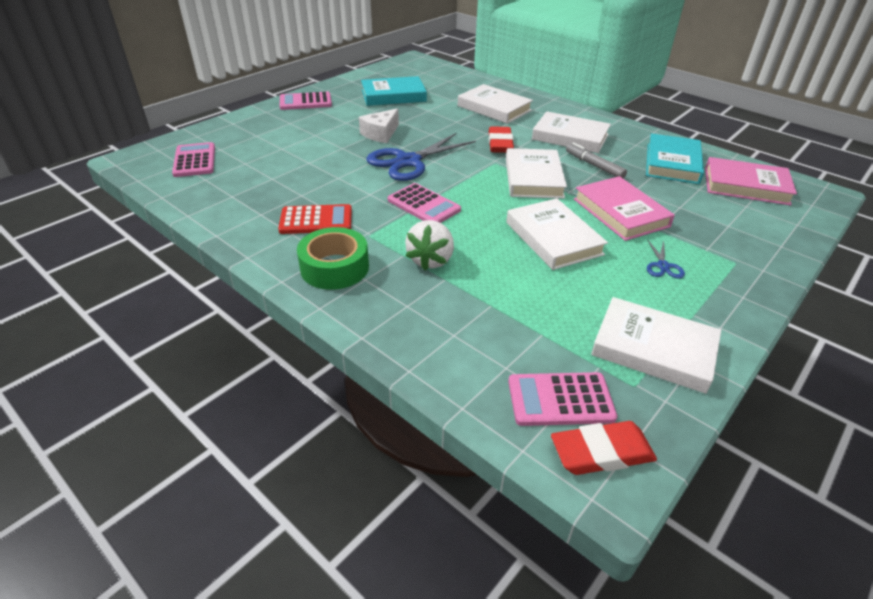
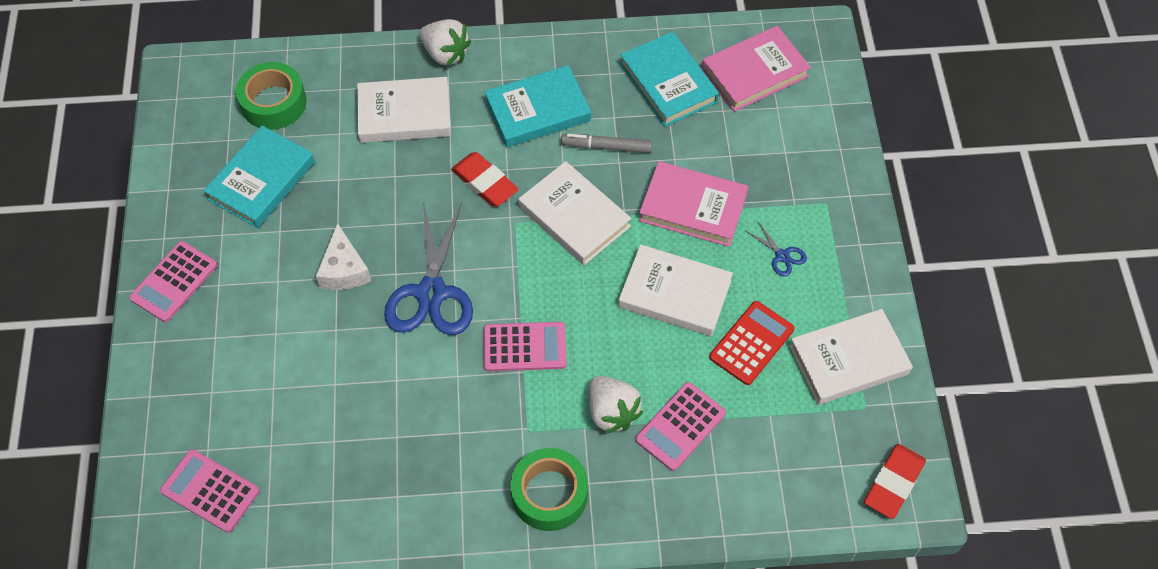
camera: 45 degrees left, 20 degrees up
(316, 220) = (458, 456): red calculator -> red calculator (751, 343)
(438, 81) = (273, 103): none -> green tape
(546, 102) = (445, 54): none -> white strawberry
(560, 400) = (835, 464): pink calculator -> pink calculator (680, 426)
(570, 137) = (538, 111): white book -> turquoise book

